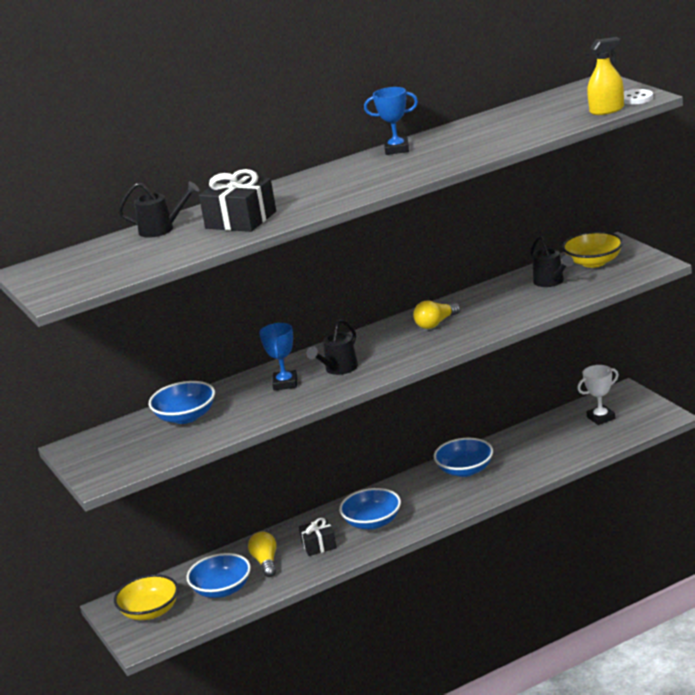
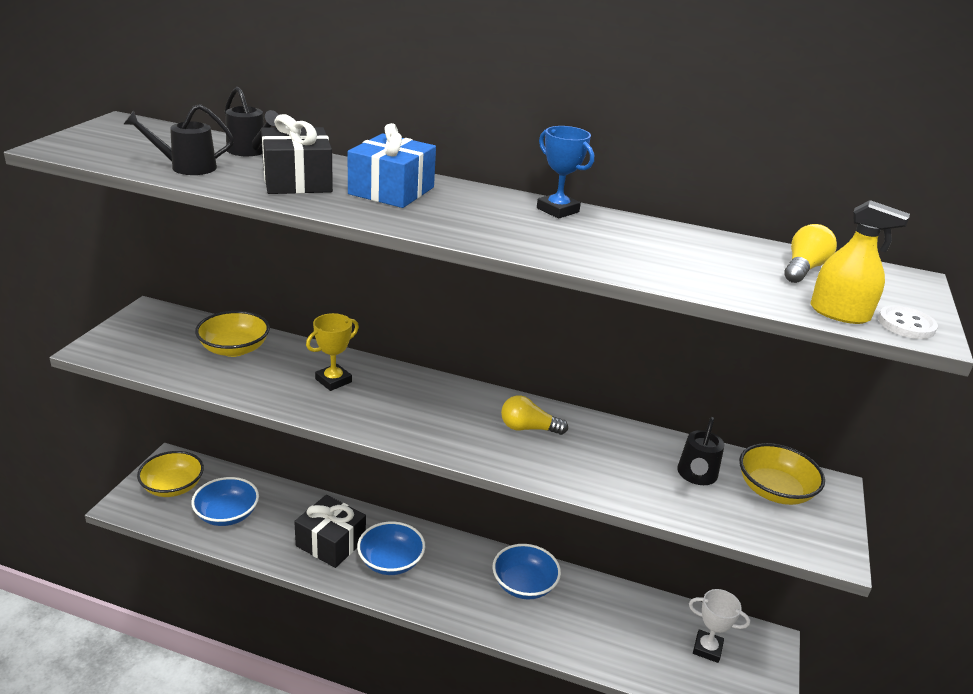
camera: 40 degrees right, 5 degrees up
(186, 417) = (234, 349): blue bowl -> yellow bowl
(266, 562) = (283, 521): yellow light bulb -> yellow light bulb (803, 269)
(285, 383) = (333, 380): blue trophy -> yellow trophy
(299, 193) = (391, 191): none -> blue gift
(319, 545) = (331, 543): black gift -> black gift, size x1.65
(338, 369) = (384, 402): black watering can -> black watering can (186, 167)

